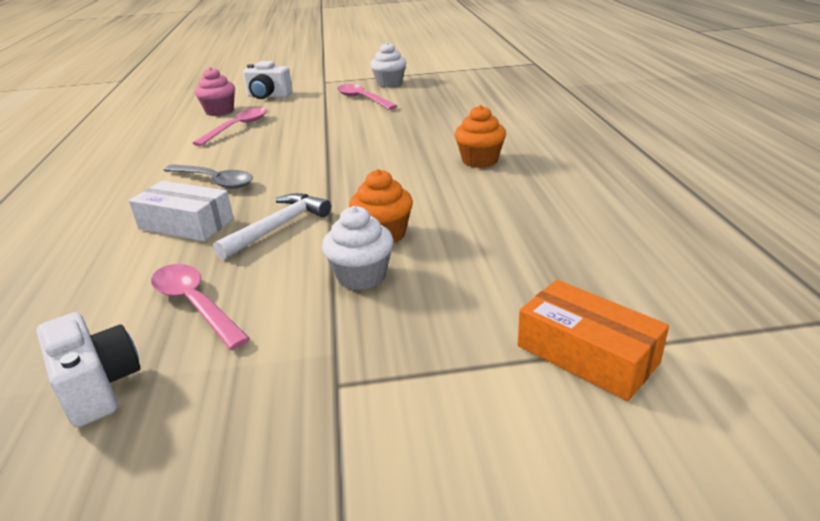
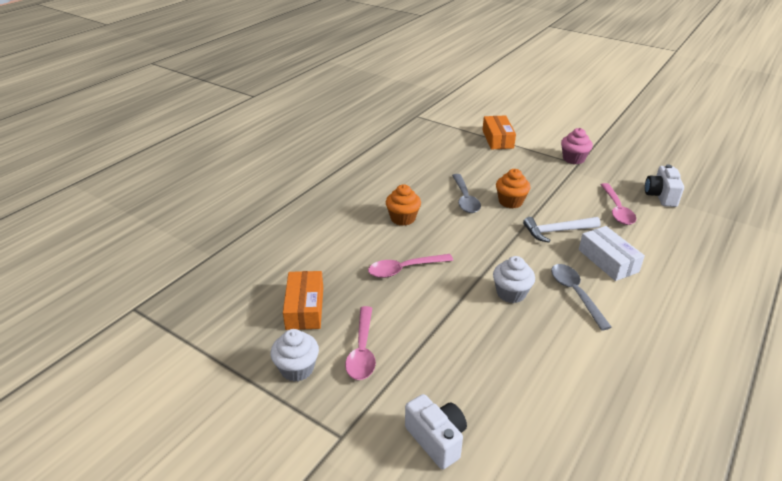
camera: 140 degrees left, 5 degrees up
(219, 111) = (515, 434): pink cupcake -> pink cupcake (573, 159)
(237, 128) = (517, 373): pink spoon -> pink spoon (404, 269)
(361, 276) = (539, 189): white cupcake -> white cupcake (511, 293)
(437, 96) = (305, 308): none -> orange box
(449, 209) = (465, 199): none -> grey spoon

